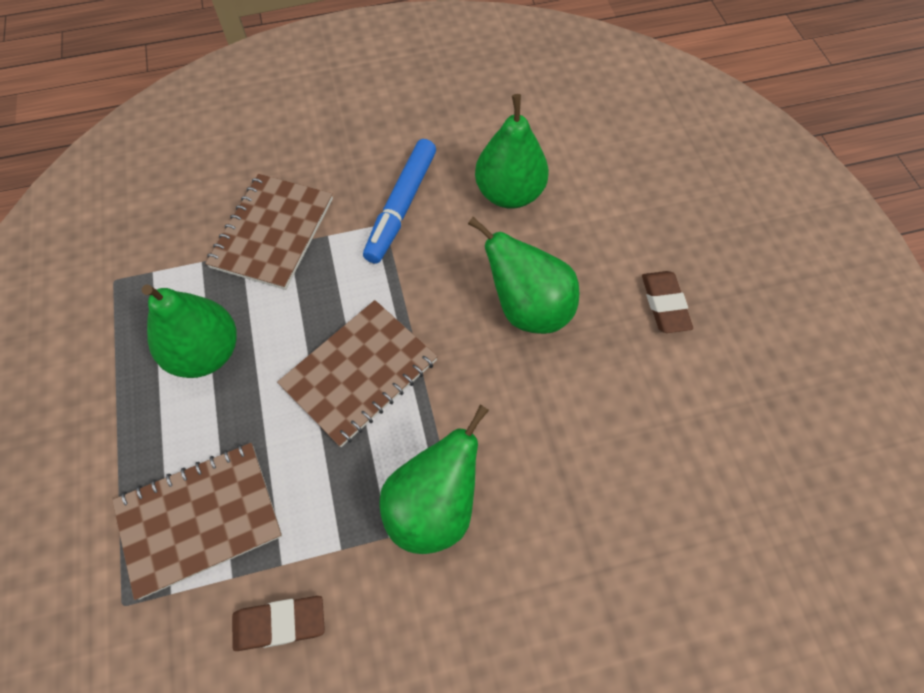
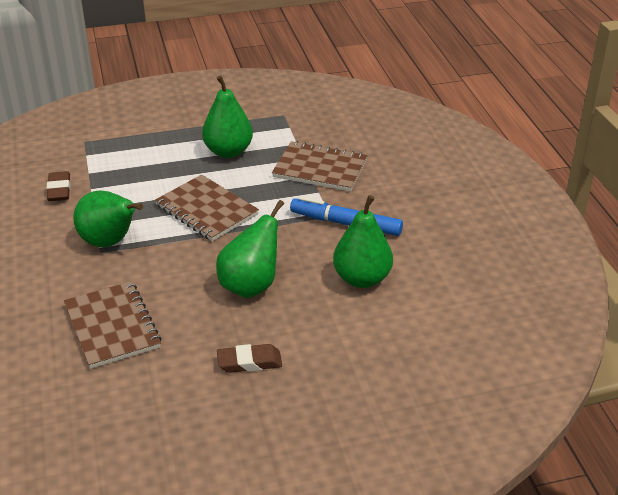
camera: 90 degrees right, 25 degrees down
(199, 519) = (123, 159): brown notebook -> brown notebook (112, 326)

